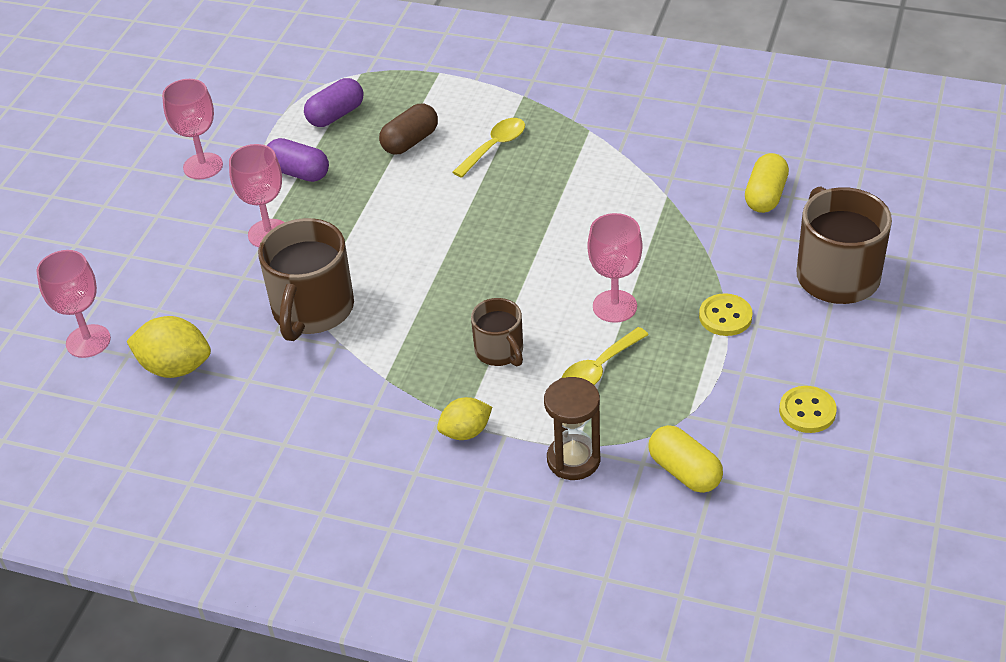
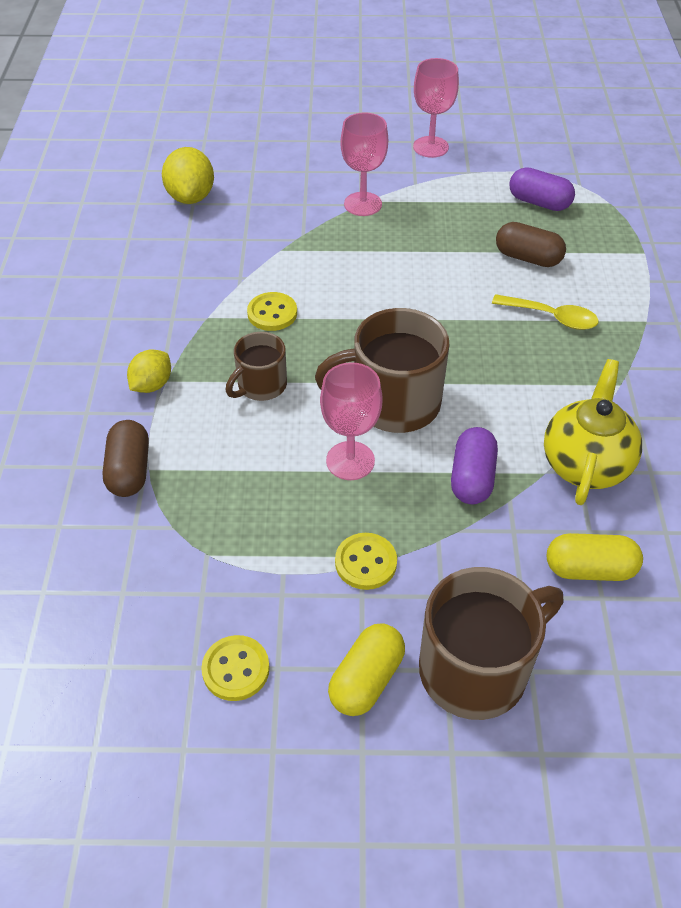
camera: 70 degrees right, 5 degrees up
(88, 341) = (208, 147): pink goblet -> none
(298, 172) = (449, 201): purple capsule -> purple capsule (472, 478)
(312, 310) = (277, 253): brown mug -> brown mug (393, 403)
(403, 328) = (272, 313): none -> yellow button
(465, 432) = (152, 385): yellow lemon -> yellow lemon turned 75 degrees clockwise
(573, 460) = (129, 470): brown hourglass -> brown capsule
(598, 369) = (256, 465): yellow spoon -> none
(665, 171) = (585, 464): none -> yellow teapot
(684, 471) = (126, 565): yellow capsule -> yellow capsule (366, 679)

